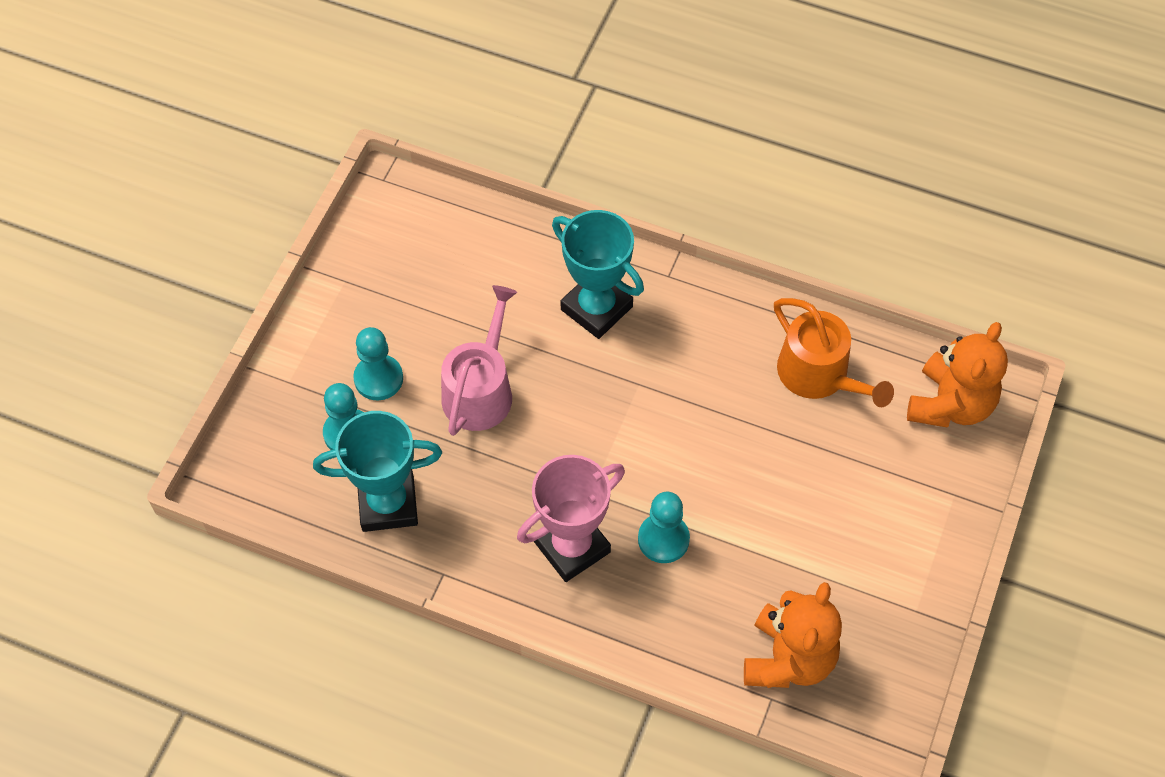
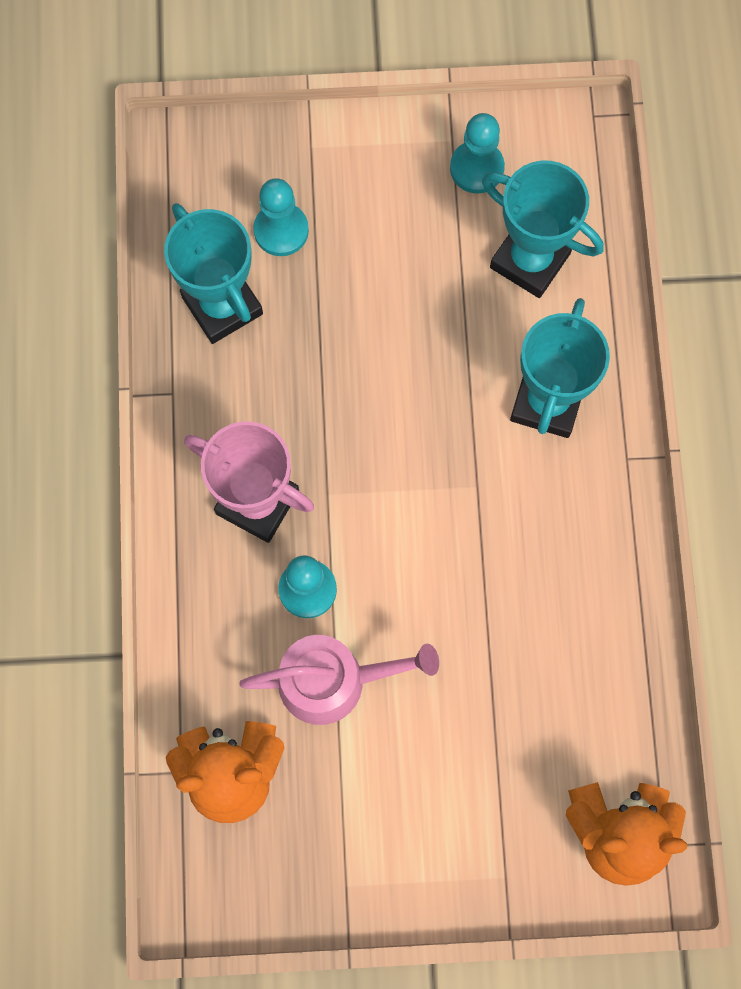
camera: 65 degrees right, 15 degrees up
(378, 378) = (355, 228): turquoise pawn -> turquoise pawn (476, 168)
(476, 270) = (530, 260): none -> turquoise trophy
(480, 390) = (391, 331): pink watering can -> pink watering can (333, 680)
(819, 375) = (582, 671): orange watering can -> none

